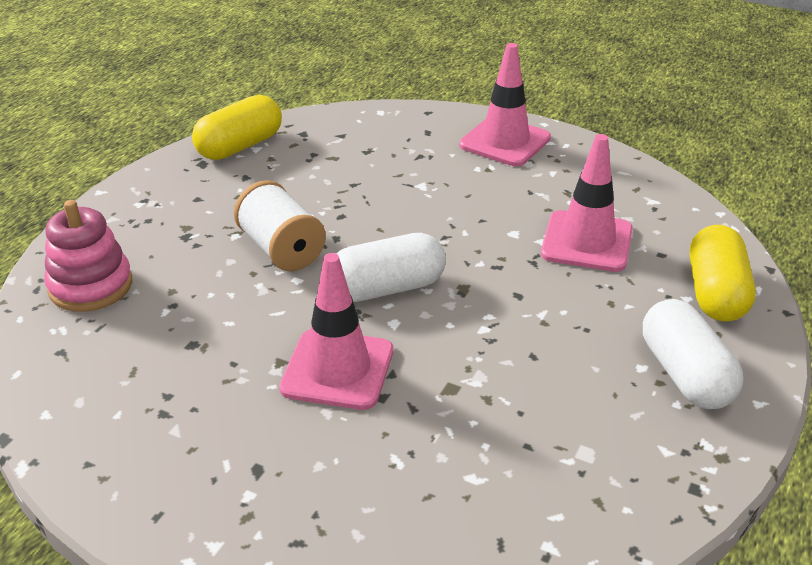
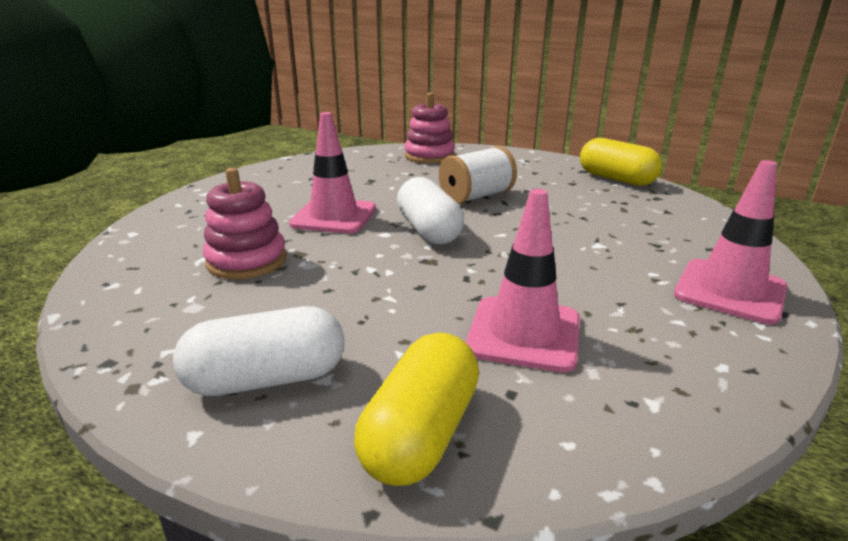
camera: 90 degrees right, 10 degrees down
(475, 431) = (247, 261): none -> pink stacking toy
(715, 293) = (421, 433): yellow capsule -> yellow capsule turned 75 degrees counterclockwise

